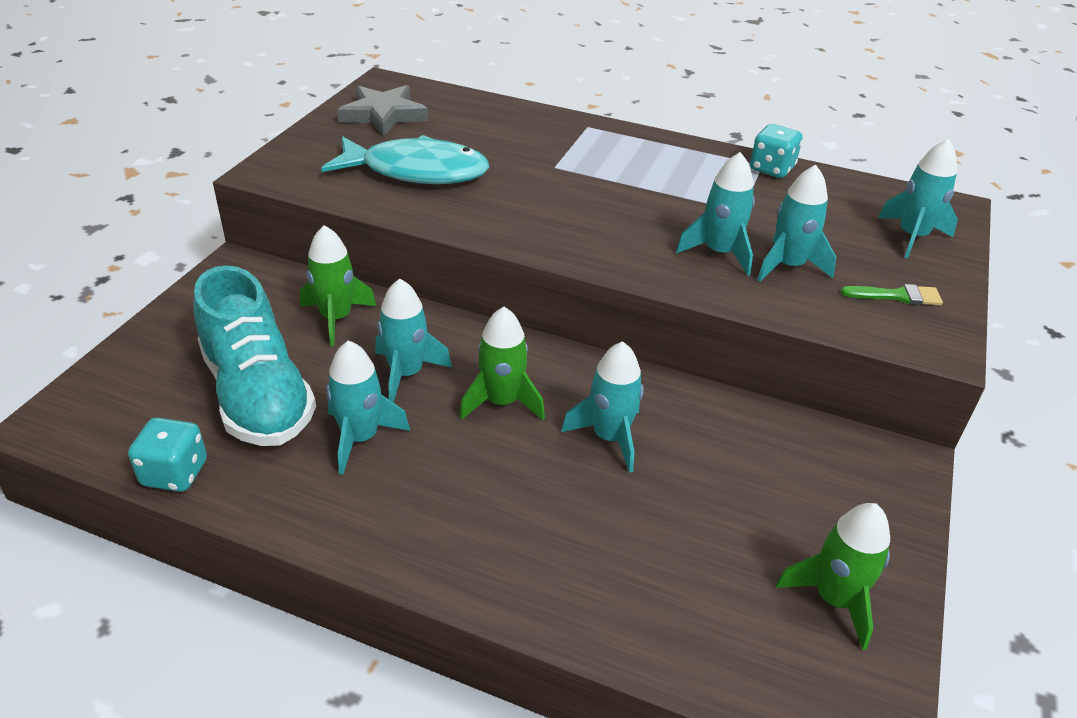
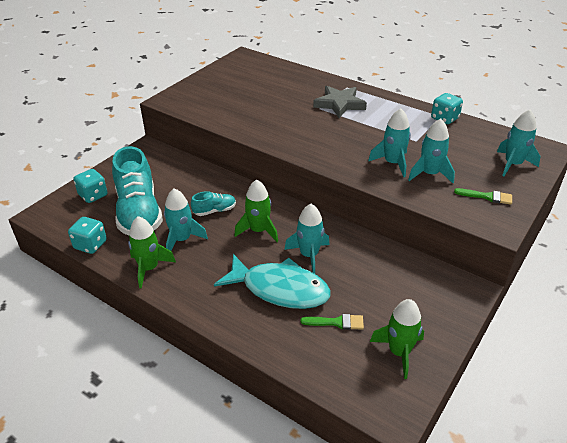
camera: 15 degrees right, 0 degrees up
(152, 371) = (93, 195): none -> turquoise dice
(336, 318) = (188, 179): green rocket -> green rocket (149, 268)
(383, 115) = (237, 73): grey star -> grey star (339, 104)
(406, 374) = (214, 211): turquoise rocket -> turquoise shoe
(416, 171) = (243, 105): turquoise fish -> turquoise fish (279, 289)
(705, 560) = (336, 322): none -> green brush

